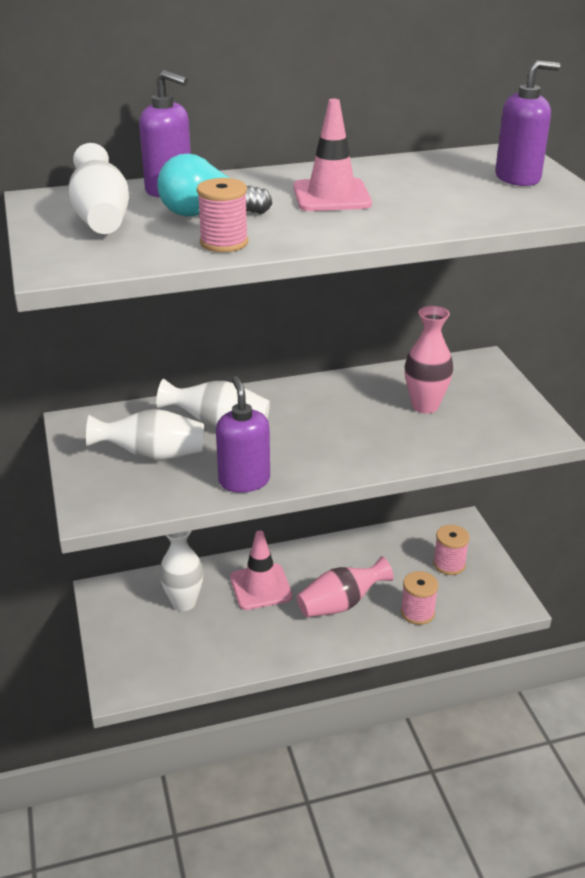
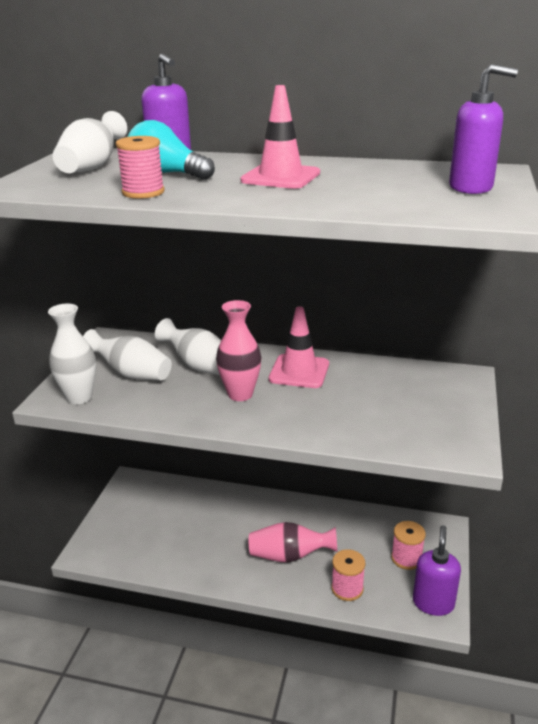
camera: 30 degrees right, 5 degrees down
(184, 602) = (176, 509): white vase -> white vase (79, 397)
(244, 481) = (173, 411): purple soap dispenser -> purple soap dispenser (433, 603)
(261, 587) = (239, 518): pink traffic cone -> pink traffic cone (299, 371)
(425, 406) = (376, 397): pink vase -> pink vase (240, 394)

